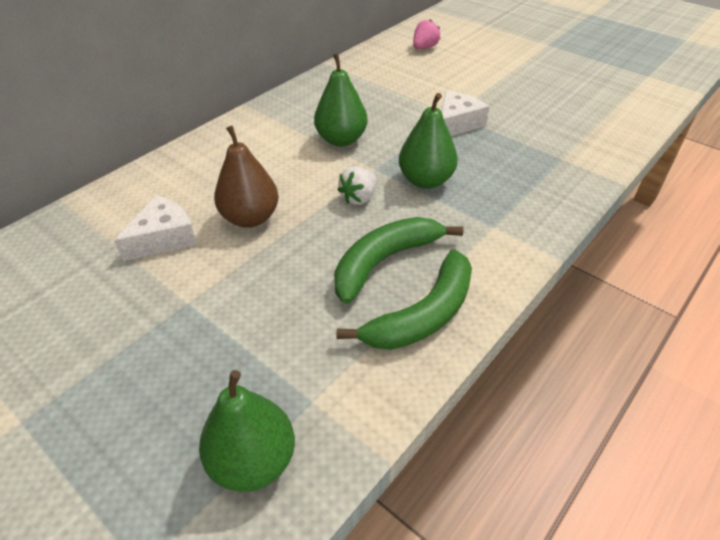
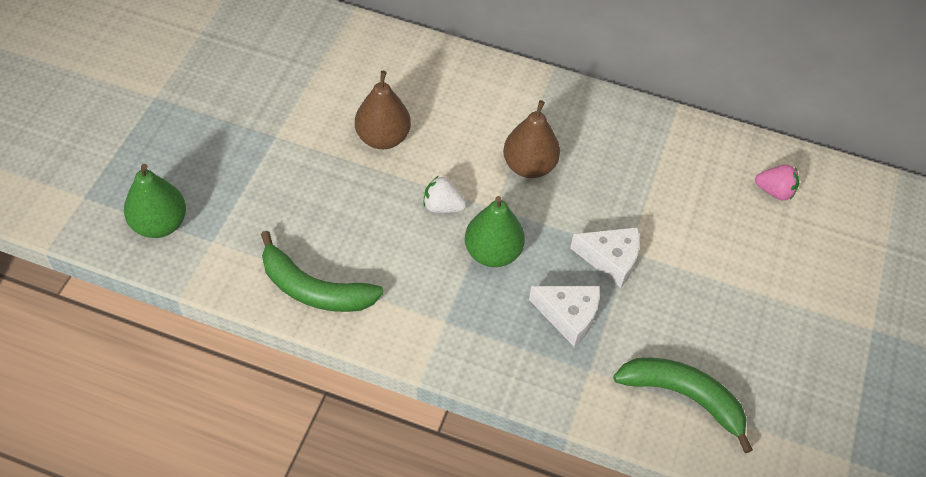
camera: 65 degrees right, 10 degrees up
(164, 238) = (336, 93): white cheese -> white cheese (568, 316)
(341, 140) = (529, 166): green pear -> brown pear
(384, 261) = (365, 247): green banana -> green banana (684, 397)

